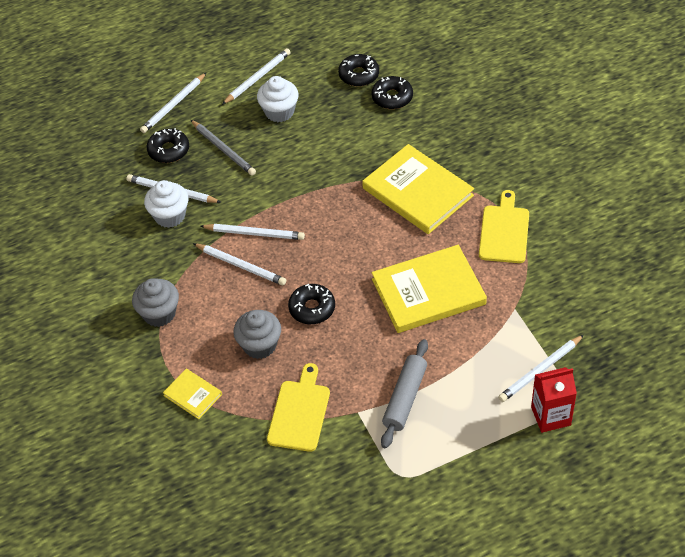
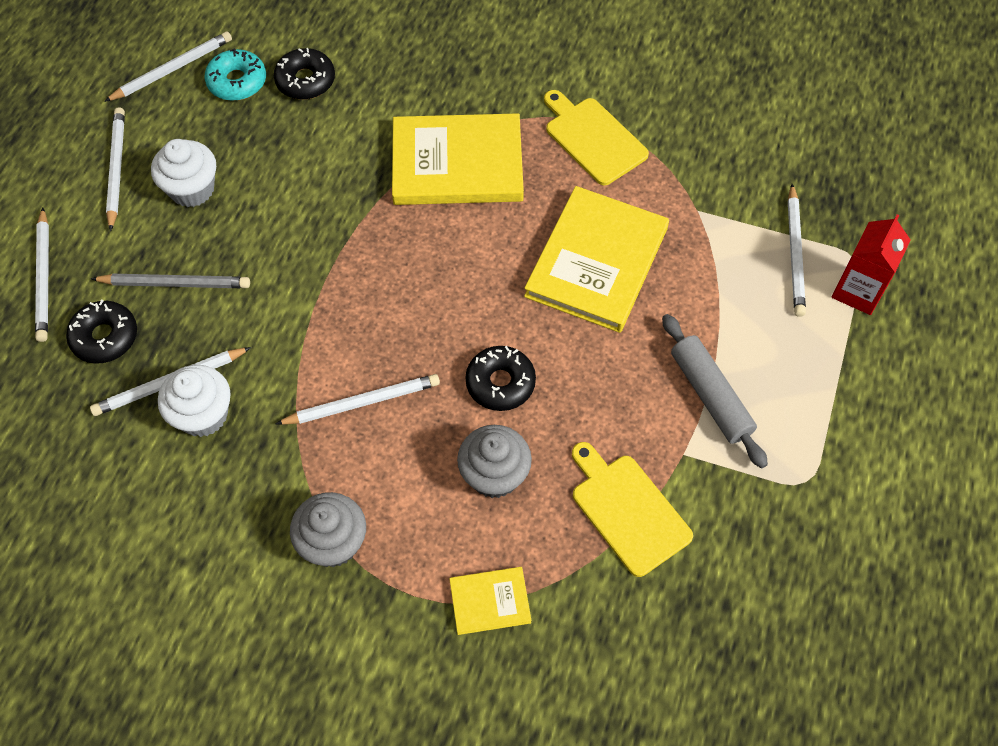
camera: 50 degrees left, 10 degrees up
(254, 233) = (332, 352): white pencil -> white pencil (172, 69)
(359, 75) = (237, 82): black donut -> turquoise donut

